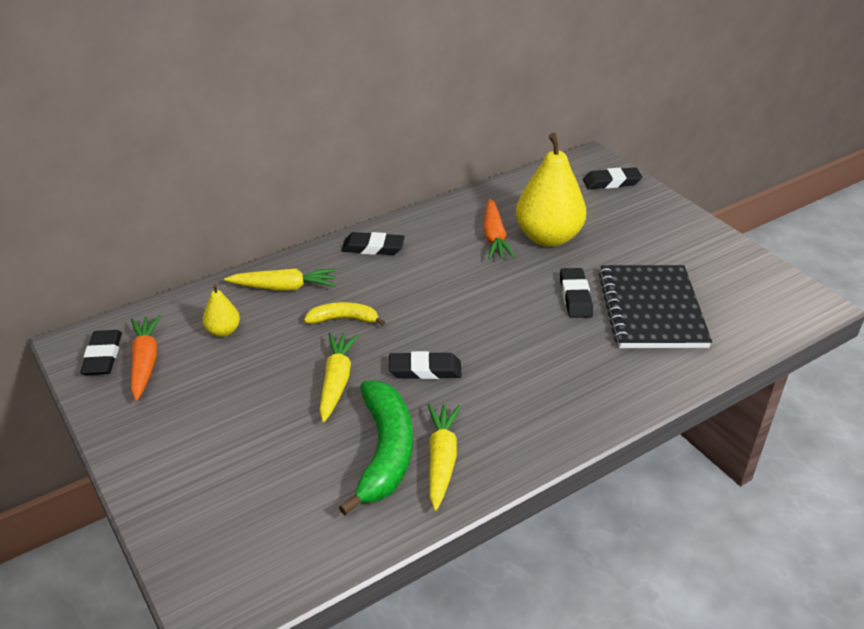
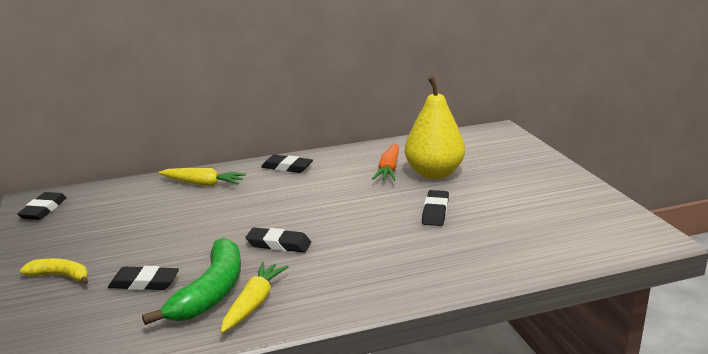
camera: 15 degrees right, 15 degrees down
(145, 362) = (70, 216): orange carrot -> none
(223, 331) = (139, 204): yellow pear -> none
(336, 381) = (203, 243): yellow carrot -> none
(344, 319) = (235, 207): yellow banana -> yellow banana (61, 276)
(611, 182) = (509, 145): black eraser -> black eraser (144, 283)
(651, 309) = (499, 226): black notebook -> none

